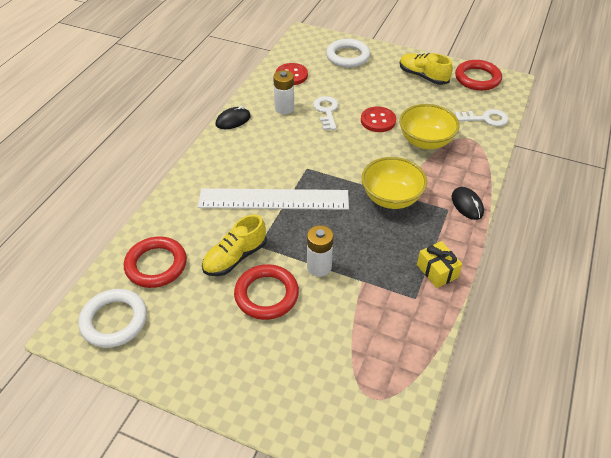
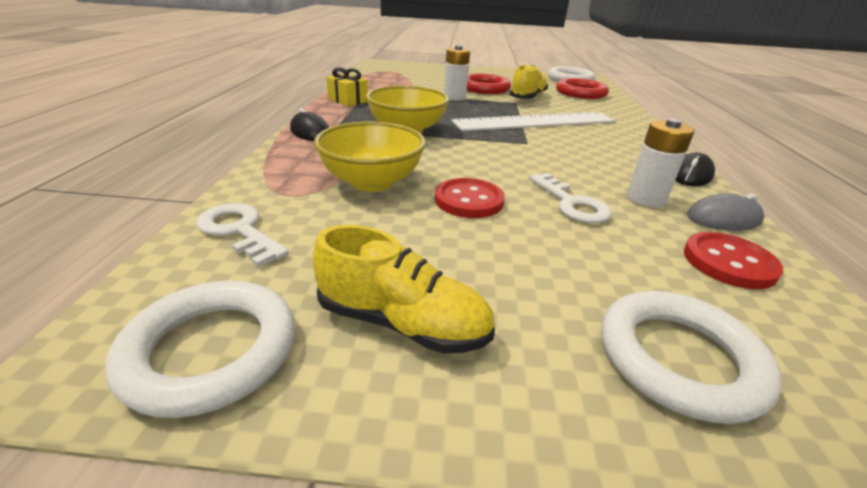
camera: 160 degrees right, 15 degrees down
(262, 92) = (723, 219): none -> grey mouse
(477, 78) = (211, 351): red ring -> white ring
(485, 119) = (239, 230): white key -> white key turned 60 degrees clockwise

